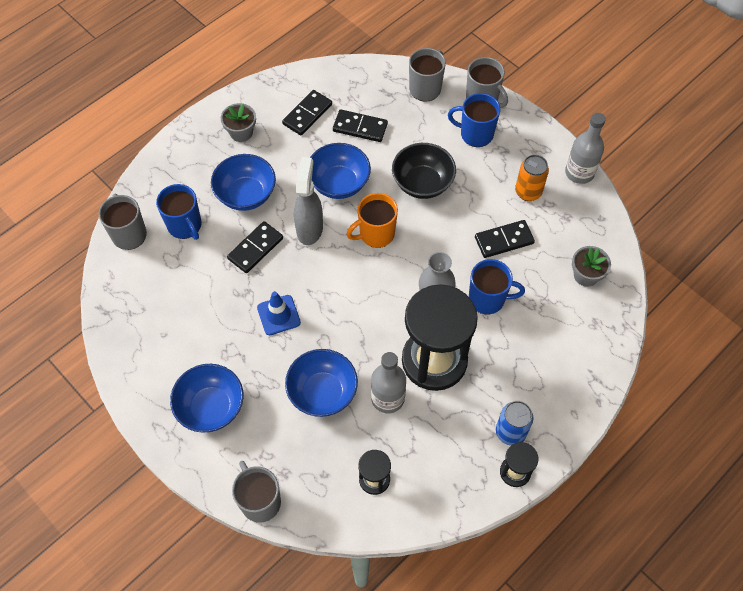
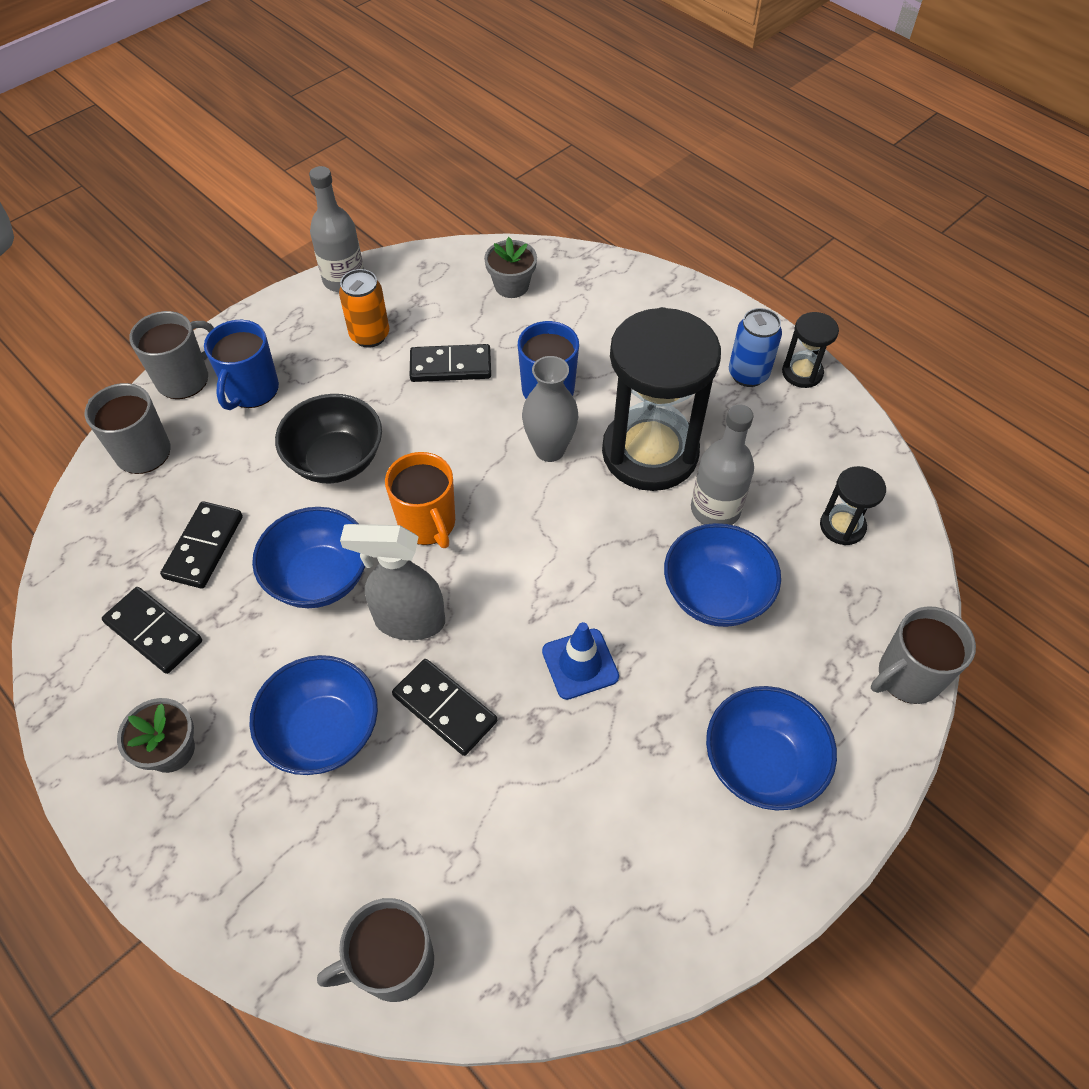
camera: 90 degrees left, 5 degrees down
(185, 226) = (383, 844): blue mug -> none
(504, 240) = (450, 366): black domino -> black domino turned 75 degrees counterclockwise

